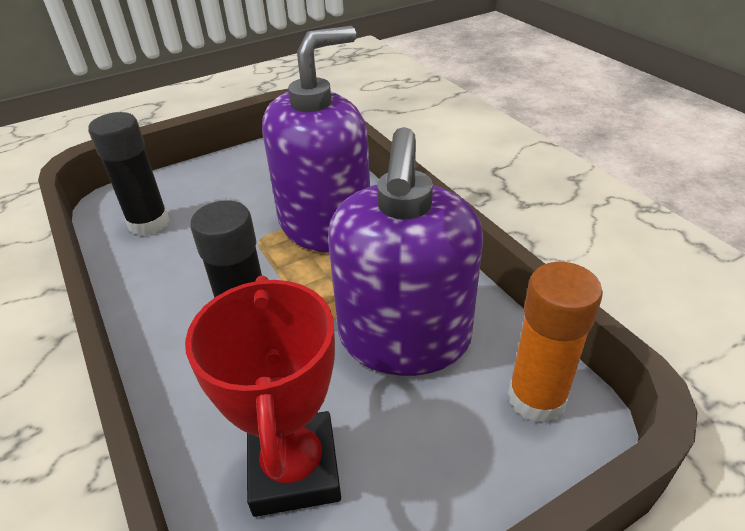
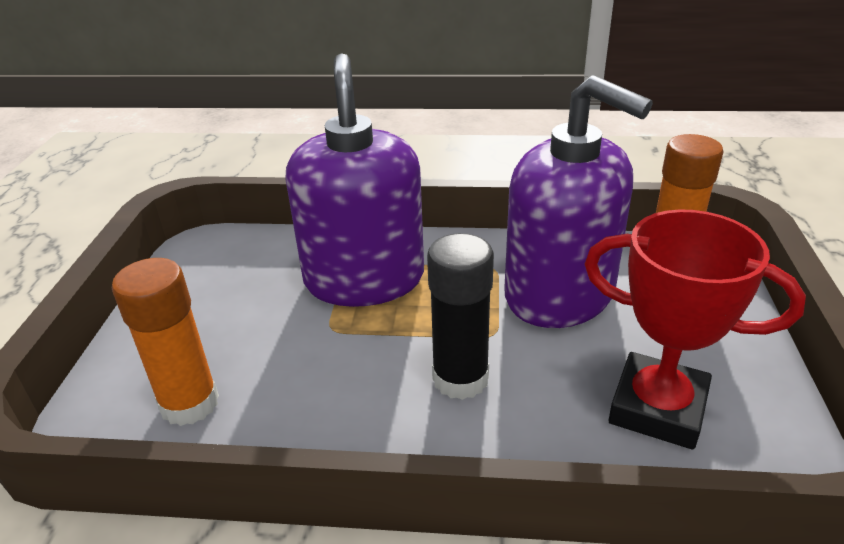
camera: 55 degrees left, 5 degrees down
(149, 223) = (189, 403): black glue stick -> orange glue stick

